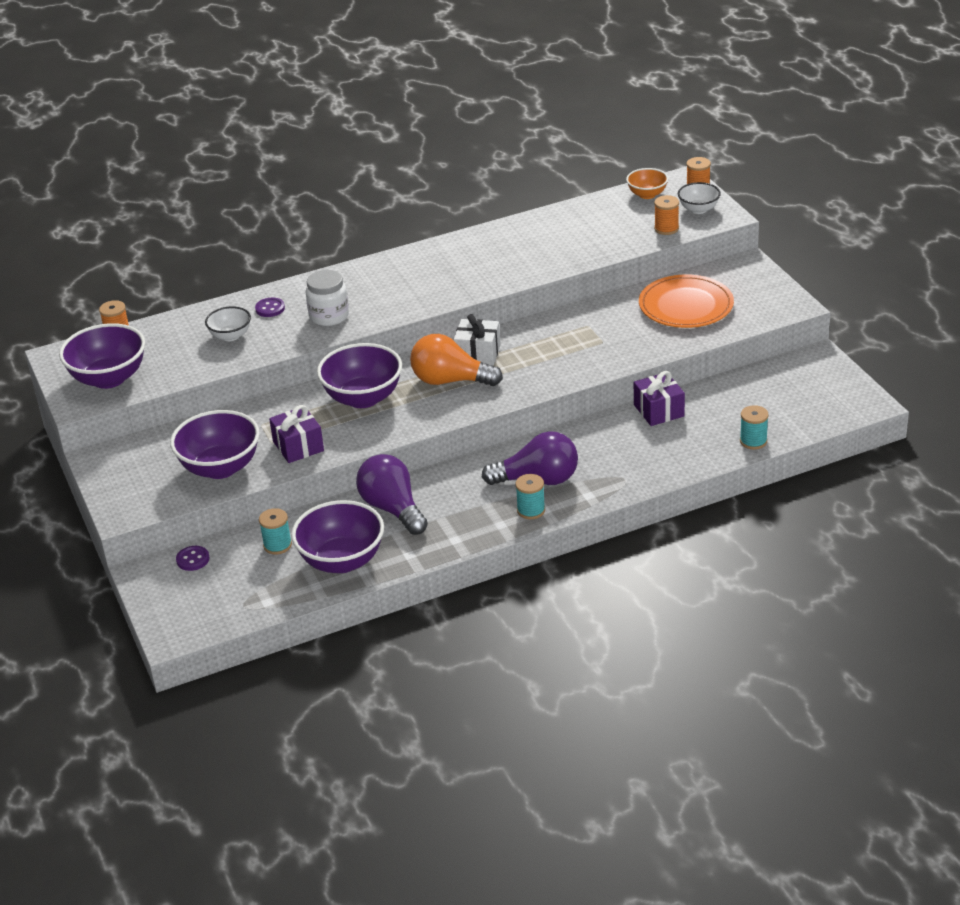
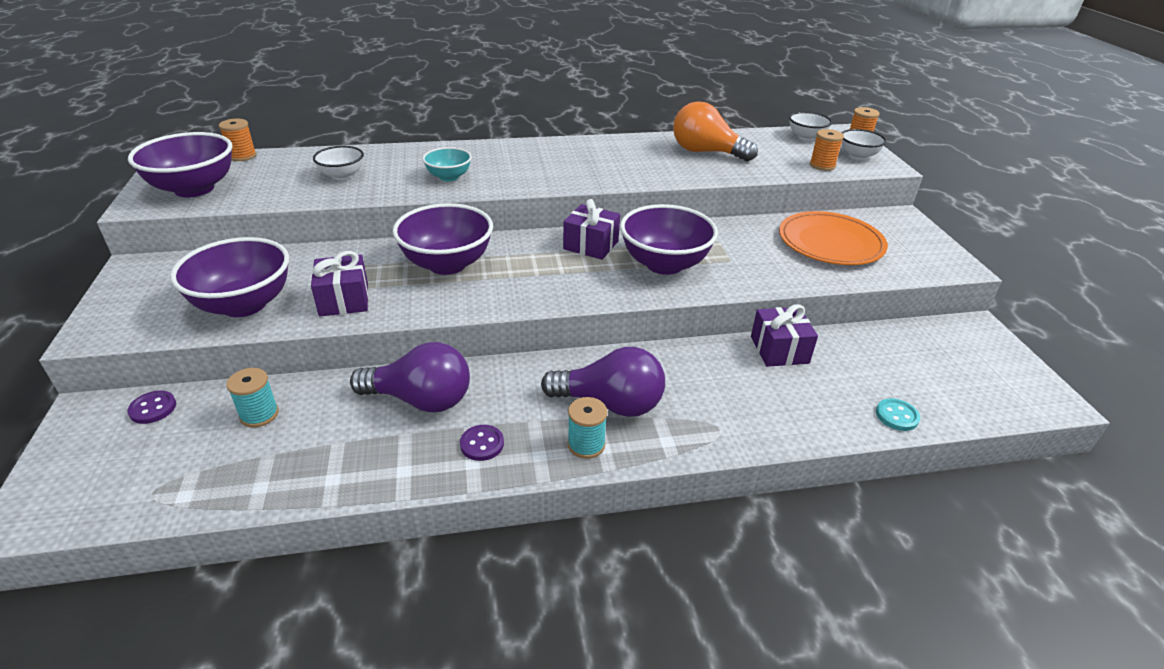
camera: 10 degrees right, 0 degrees up
(270, 308) = (398, 161): purple button -> purple button (482, 444)
(329, 316) = (449, 177): white jar -> turquoise bowl
(342, 561) = (317, 457): purple bowl -> purple bowl (664, 264)
(393, 509) = (421, 400): purple light bulb -> purple light bulb turned 120 degrees clockwise
(450, 381) = (549, 266): orange light bulb -> orange light bulb (706, 152)
(478, 353) = (591, 245): white gift -> purple gift
(647, 194) = (806, 137): orange bowl -> white bowl
(753, 441) = (897, 416): turquoise spool -> turquoise button

